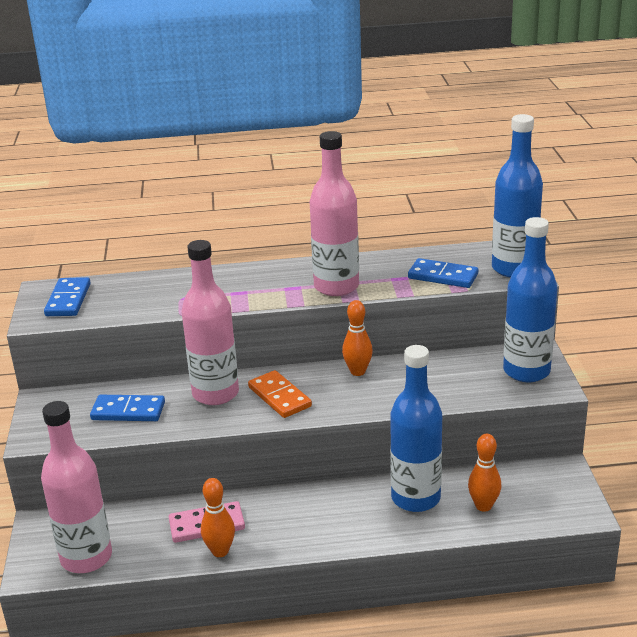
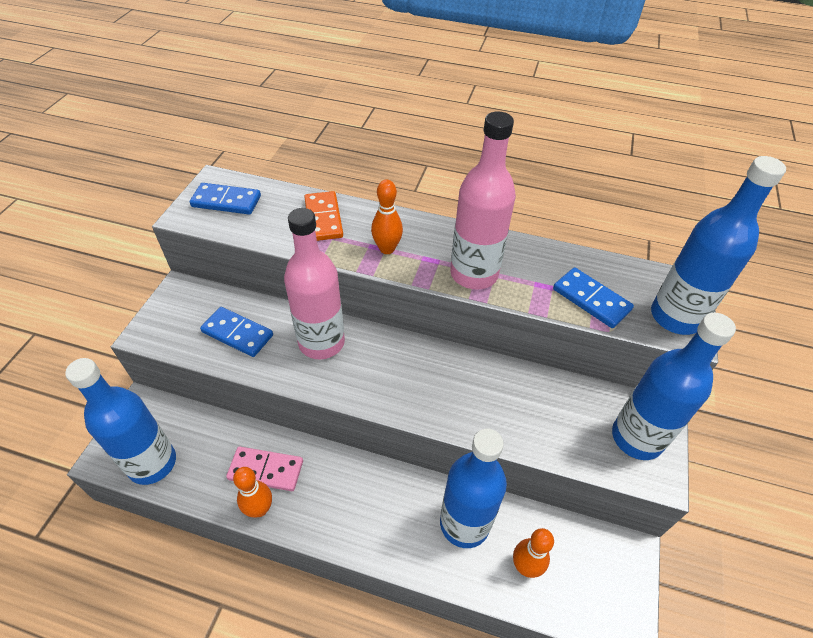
camera: 20 degrees right, 20 degrees up
(68, 300) = (226, 201): blue domino -> blue domino turned 75 degrees clockwise
(86, 557) = (152, 463): pink bottle -> blue bottle
(279, 397) = (375, 371): orange domino -> orange domino (323, 218)
(358, 371) = (464, 367): orange bowling pin -> orange bowling pin (387, 249)

